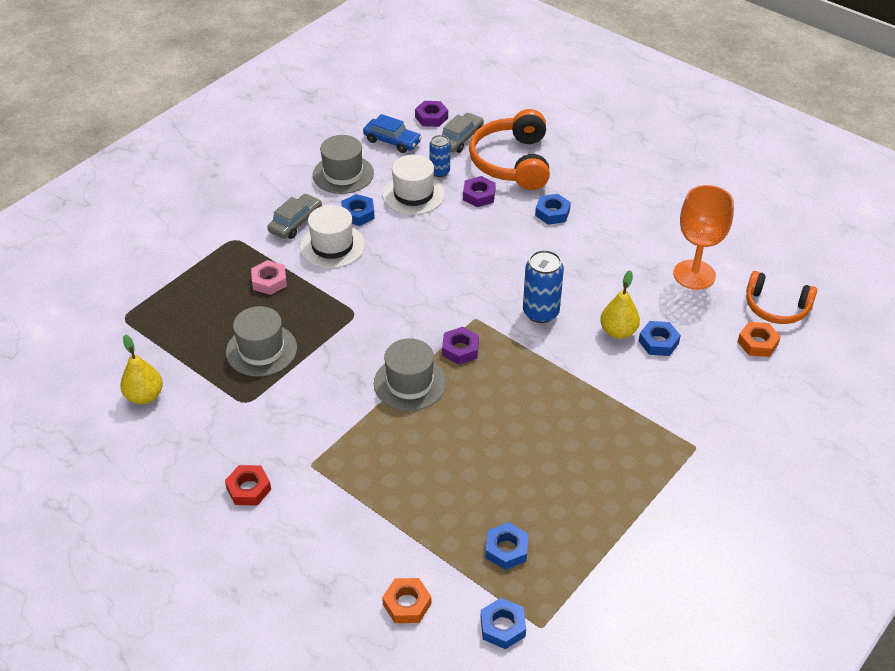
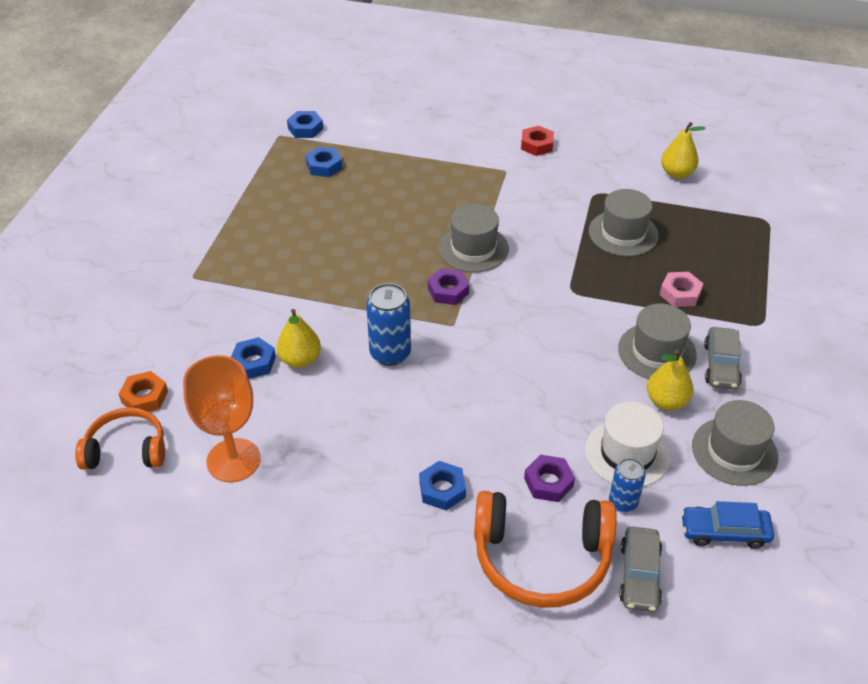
camera: 155 degrees right, 0 degrees up
(332, 246) = (657, 352): white hat -> grey hat
(358, 214) = (666, 401): blue nut -> yellow pear
(407, 604) = (376, 121): orange nut -> none
(431, 117) = (711, 603): purple nut -> none
(512, 162) = (541, 558): orange headphones -> orange headphones turned 120 degrees clockwise

